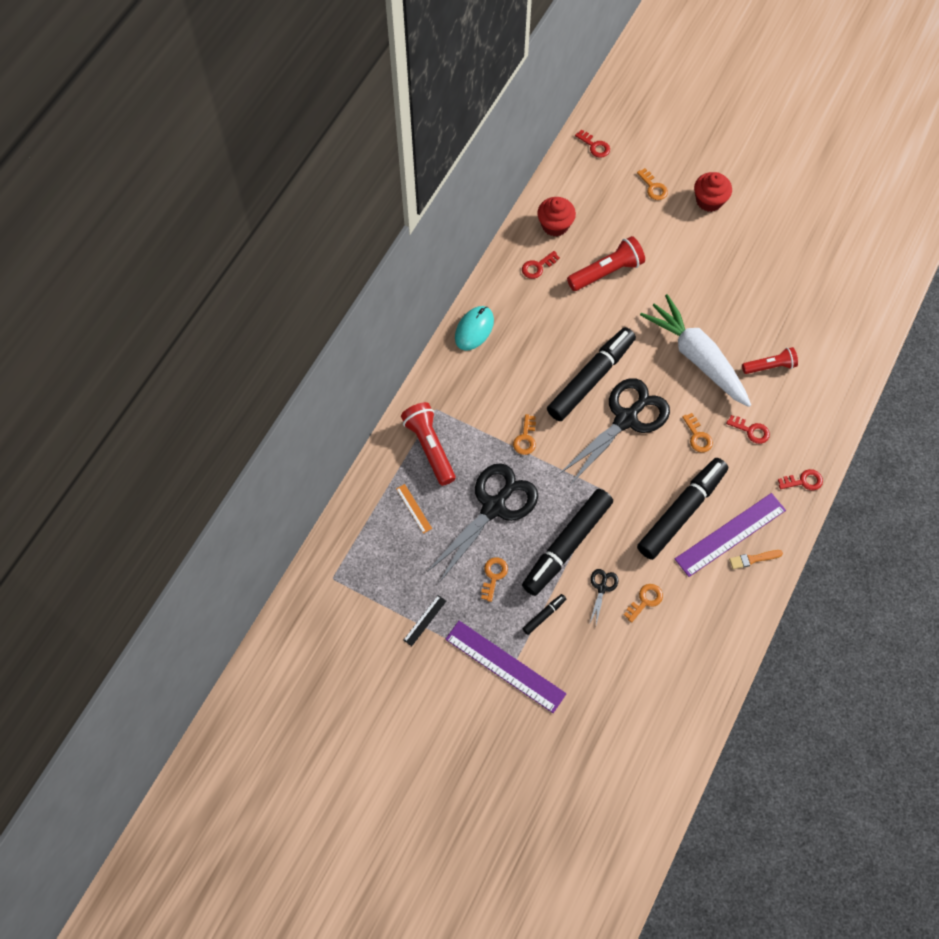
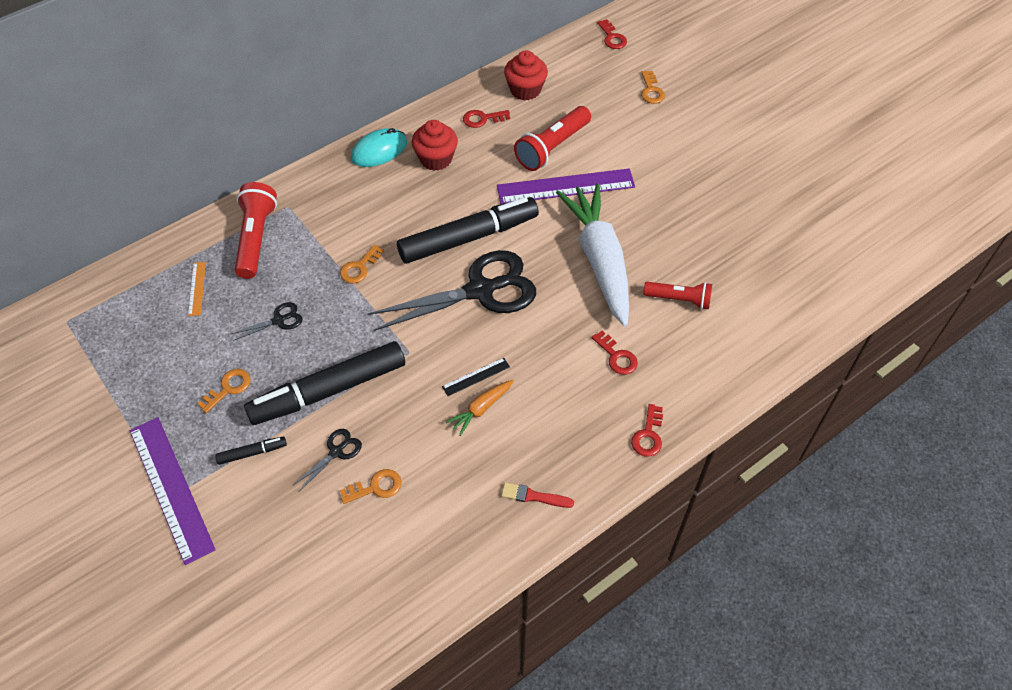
camera: 25 degrees right, 10 degrees down
(424, 620) = (124, 402): black ruler -> black ruler (476, 376)
(494, 507) = (278, 320): black scissors -> black scissors, size x0.42
(607, 272) = (552, 147): red flashlight -> red flashlight turned 135 degrees clockwise
(681, 512) = (481, 409): black marker -> orange carrot
(697, 436) = (550, 338): orange key -> none
(709, 201) = (705, 121): red cupcake -> red cupcake (436, 159)
(730, 534) = (523, 457): purple ruler -> purple ruler (565, 187)
(753, 559) = (534, 496): orange brush -> red brush
(803, 481) = (648, 435): red key -> red key turned 90 degrees clockwise

